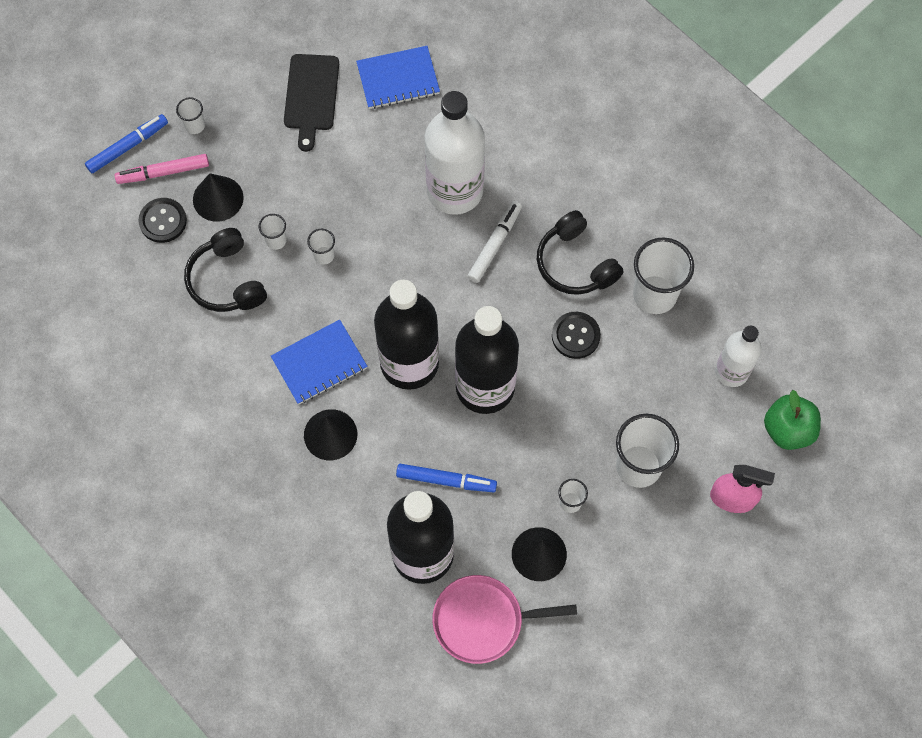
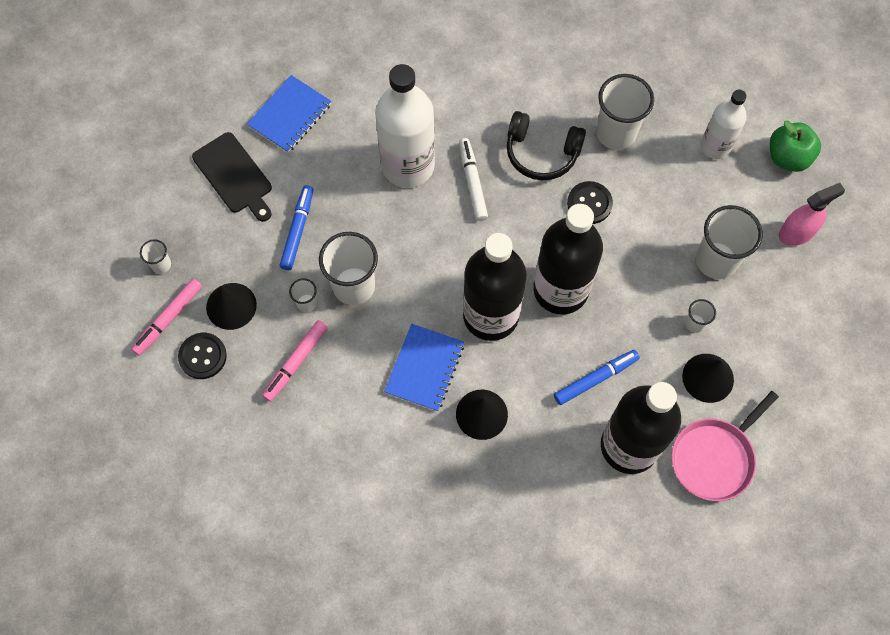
camera: 40 degrees left, 0 degrees up
(128, 147) = (121, 321): blue marker -> blue marker (298, 230)
(226, 280) = (296, 362): black headphones -> pink marker
(324, 255) = (353, 286): white cup -> white cup, size x2.11

